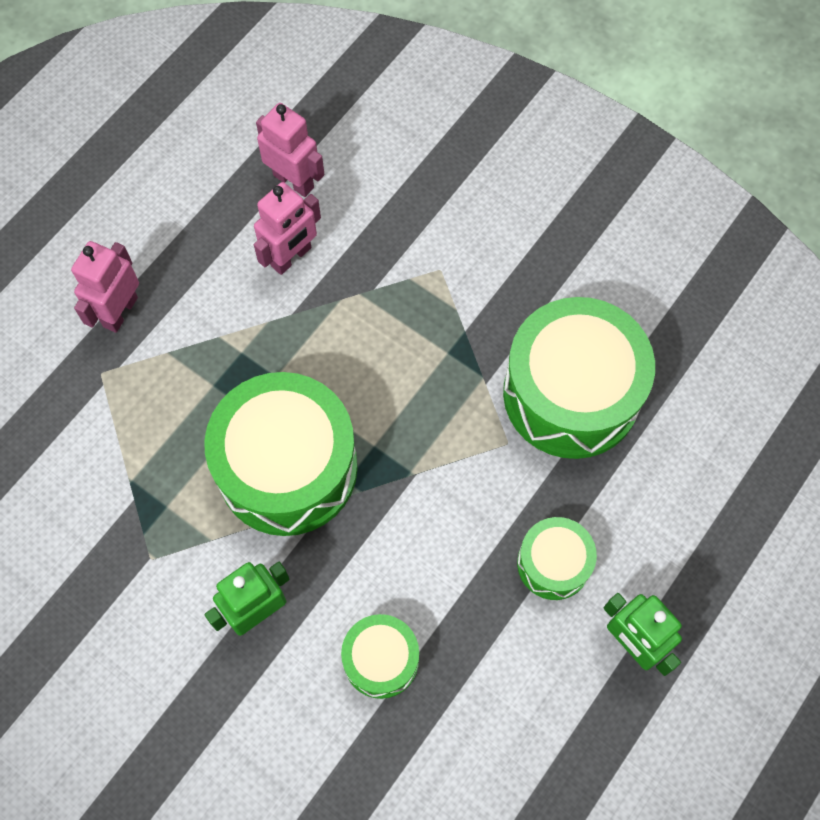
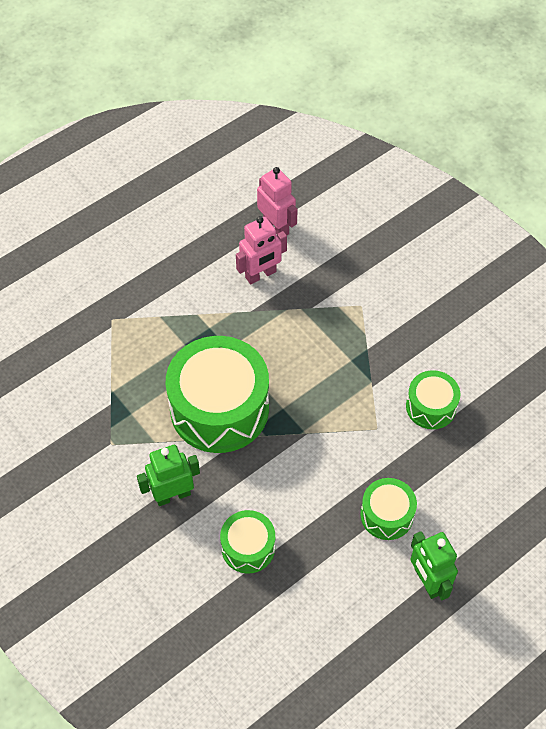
camera: 15 degrees right, 10 degrees down
(120, 312) = (135, 284): pink robot -> none
(571, 393) = (431, 407): green drum -> green drum, size x0.51

